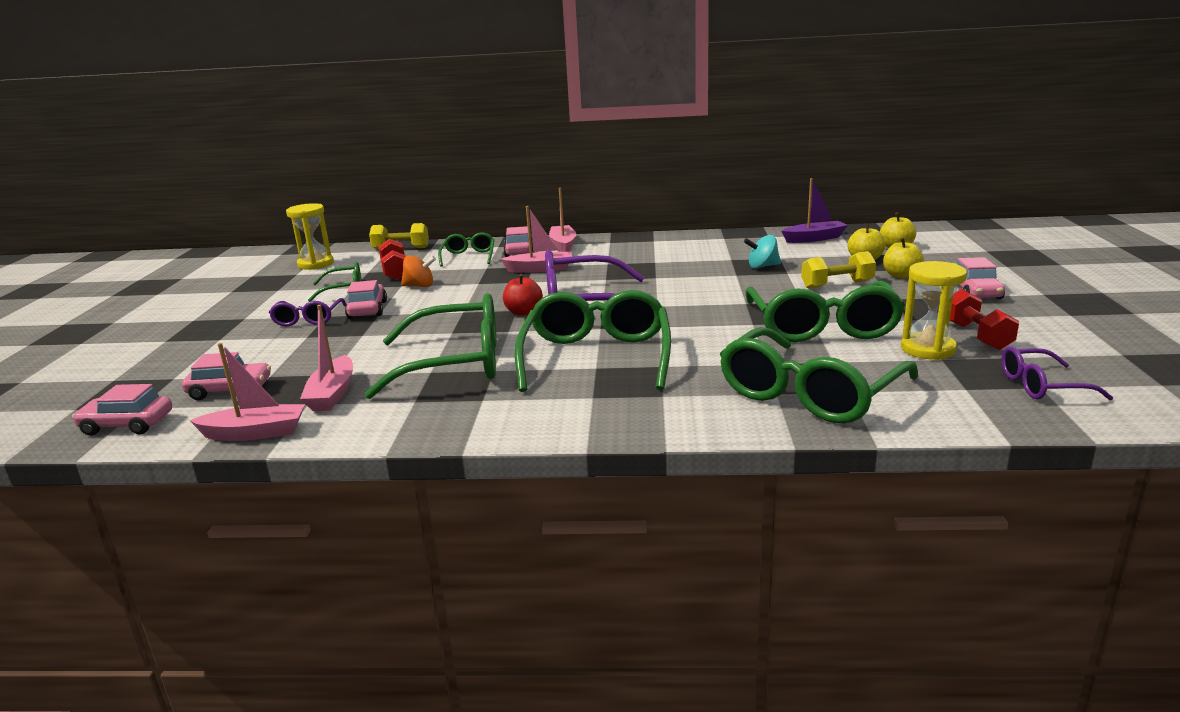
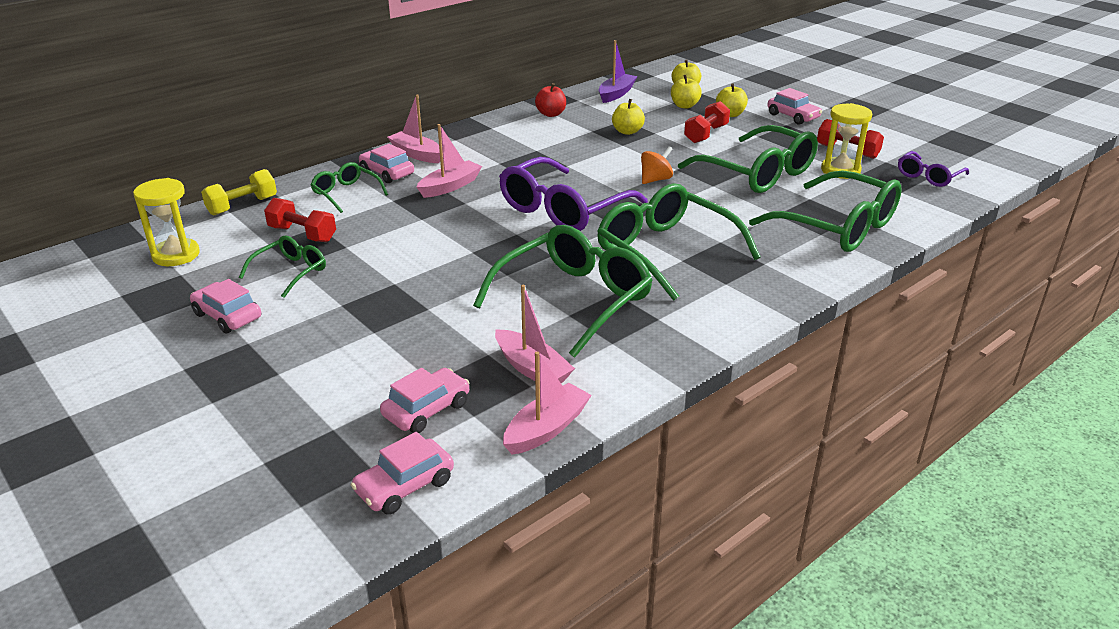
camera: 45 degrees left, 10 degrees up
(308, 319) = (330, 315): purple glasses -> none
(367, 310) = (372, 283): pink car -> pink car (227, 316)
(419, 286) = (368, 241): orange spinning top -> orange spinning top (655, 179)
(523, 312) = (528, 234): red apple -> red apple (551, 114)
(762, 266) = (627, 131): turquoise spinning top -> yellow apple
(809, 393) = (837, 227): green glasses -> green glasses turned 45 degrees counterclockwise
(837, 285) = (706, 134): yellow dumbbell -> red dumbbell

